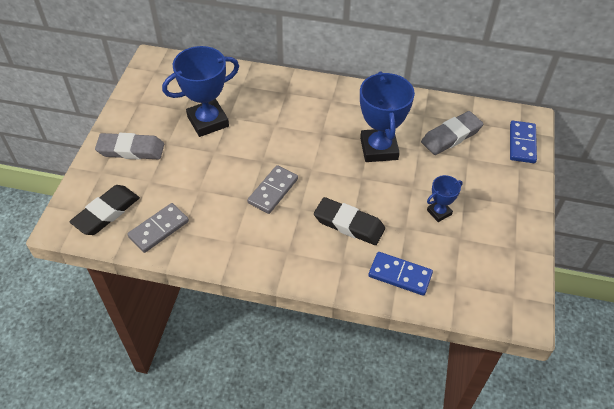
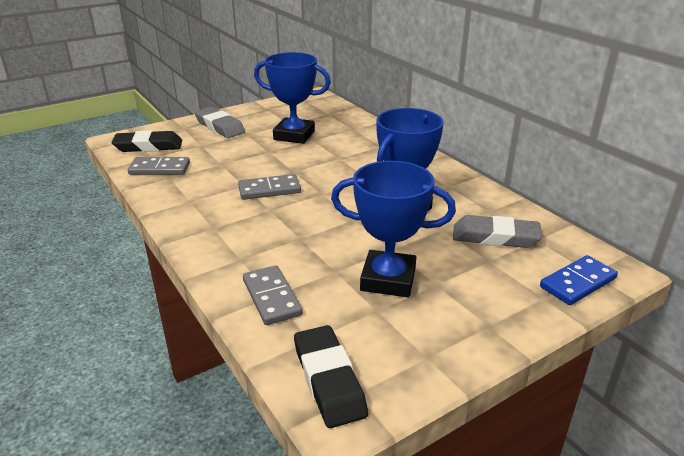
camera: 45 degrees right, 20 degrees down
(349, 224) = (290, 239): black eraser -> black eraser (328, 380)
(400, 275) = (271, 297): blue domino -> grey domino
(439, 212) = (388, 279): blue trophy -> blue trophy, size x1.99

